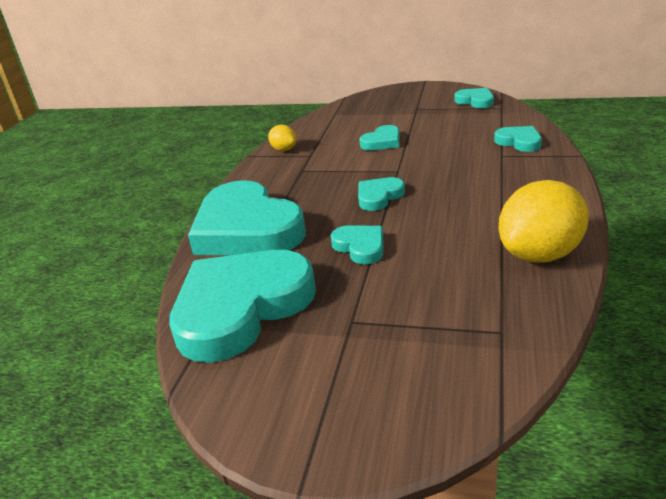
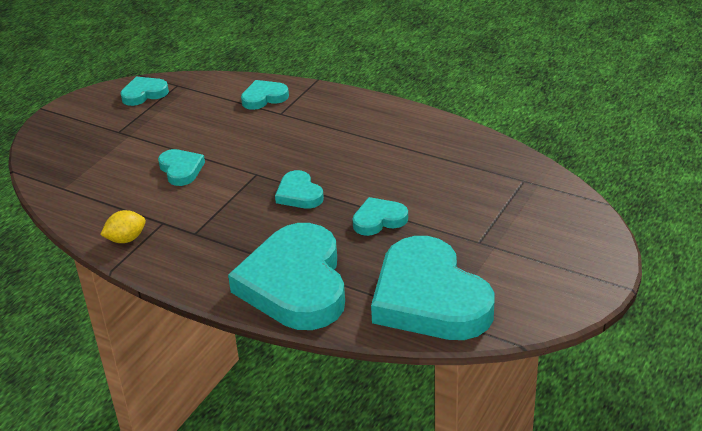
camera: 75 degrees left, 5 degrees up
(247, 229) = (295, 284): turquoise heart -> turquoise heart turned 105 degrees clockwise
(540, 254) = (447, 140): yellow lemon -> none

